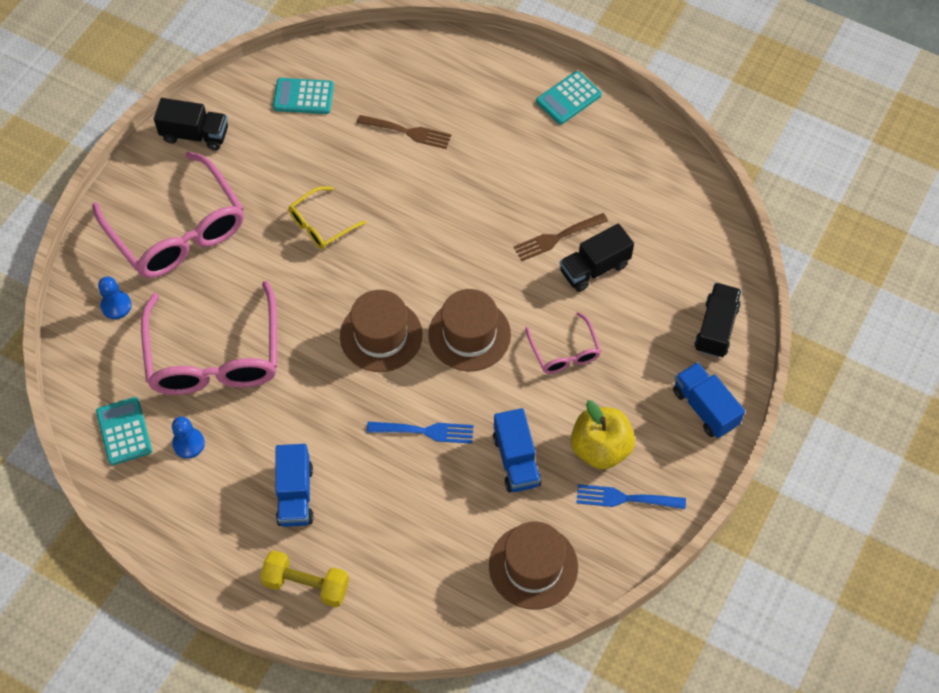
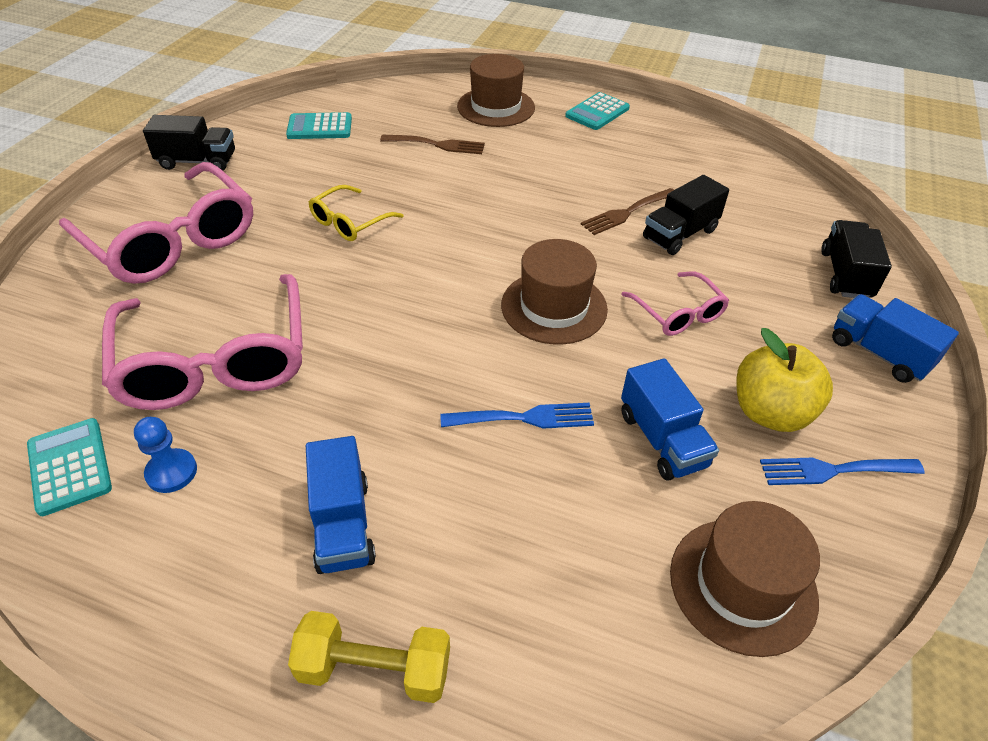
camera: 10 degrees left, 15 degrees down
(116, 306) = (80, 319): blue pawn -> none
(381, 335) = (441, 318): brown hat -> brown hat (496, 107)

